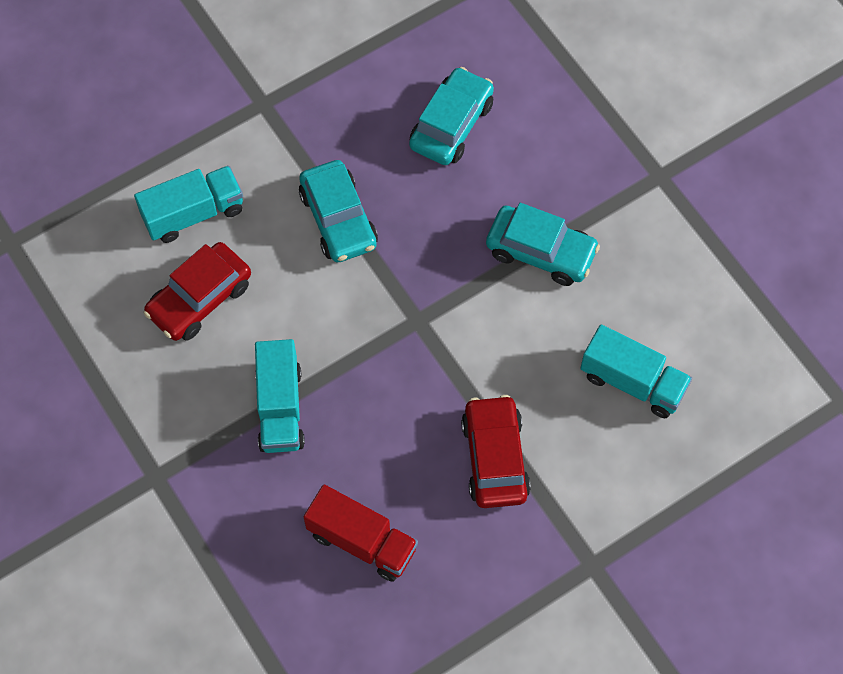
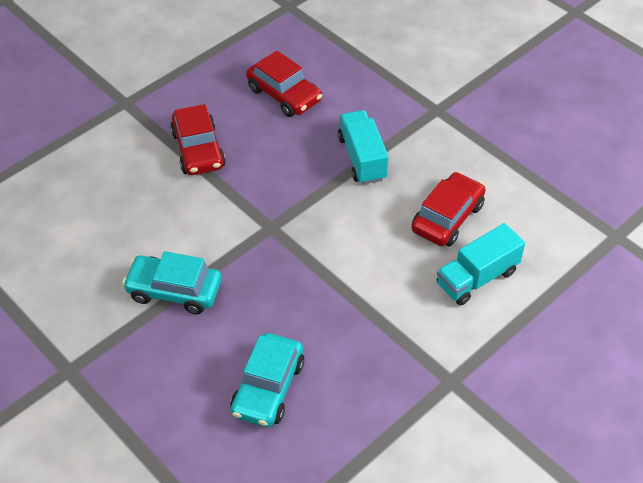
camera: 170 degrees right, 15 degrees down
(338, 219) = (353, 291): turquoise car -> none
(362, 541) = (284, 95): red truck -> red car
(632, 382) = (95, 209): turquoise truck -> none

